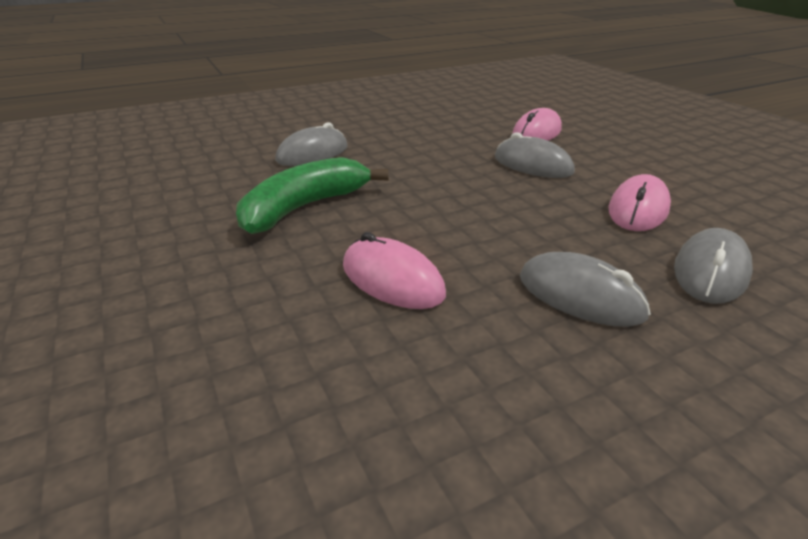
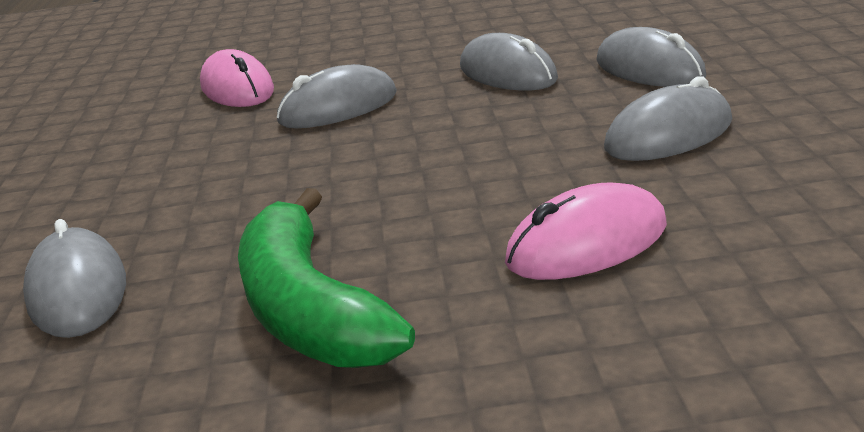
camera: 65 degrees left, 5 degrees down
(638, 209) = (507, 73): pink mouse -> grey mouse

